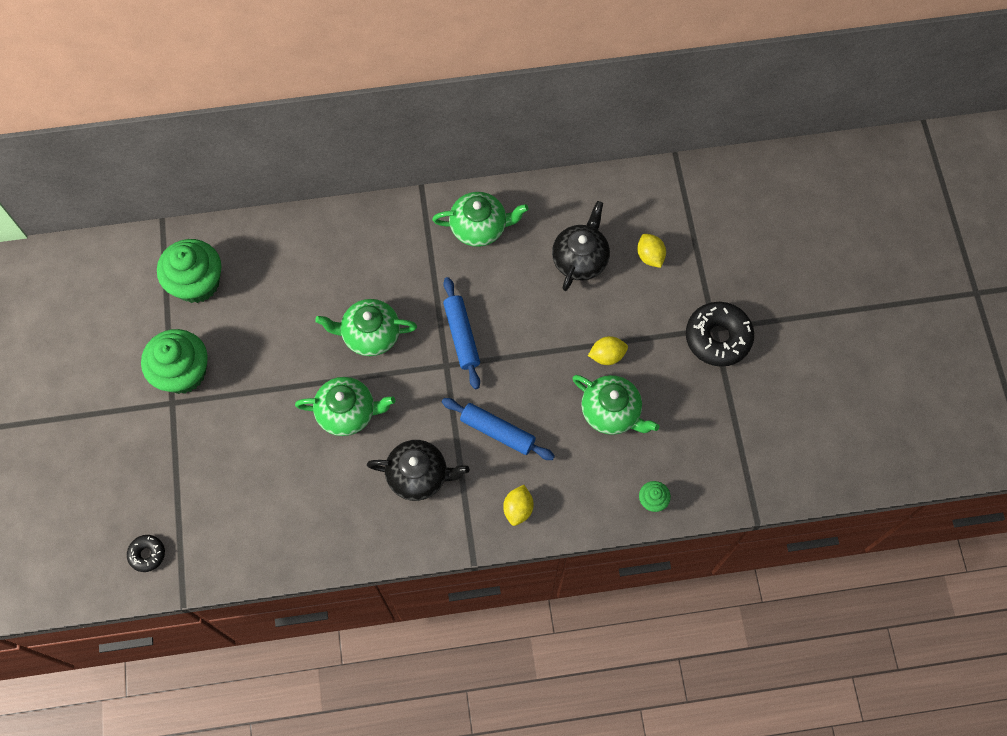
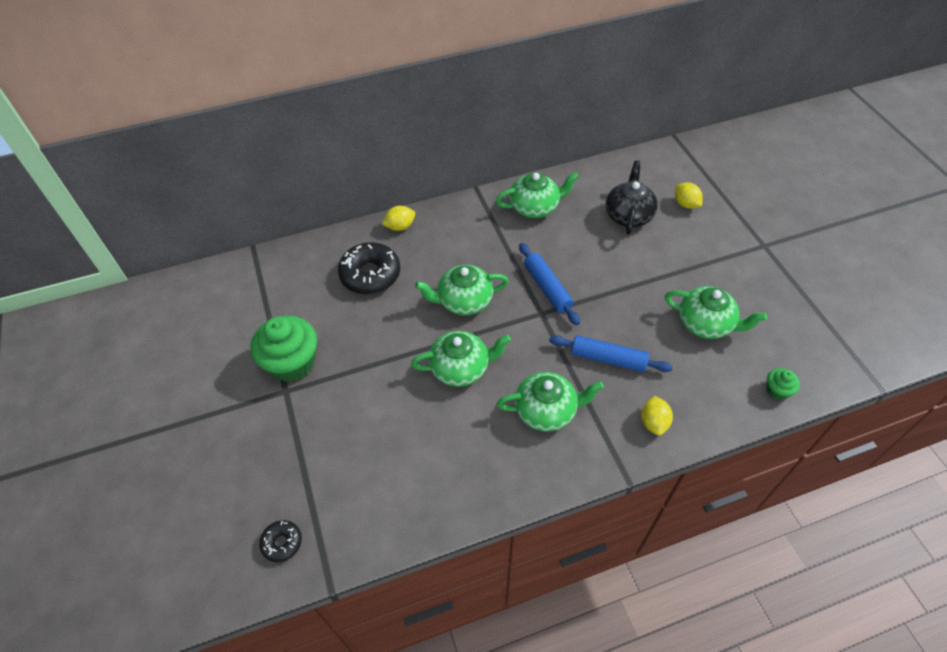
camera: 10 degrees left, 15 degrees down
(197, 283) = (293, 288): green cupcake -> none
(419, 475) = (546, 410): black teapot -> green teapot
(607, 355) = (682, 281): yellow lemon -> yellow lemon (400, 226)
(718, 338) = (770, 251): black donut -> black donut (370, 274)

